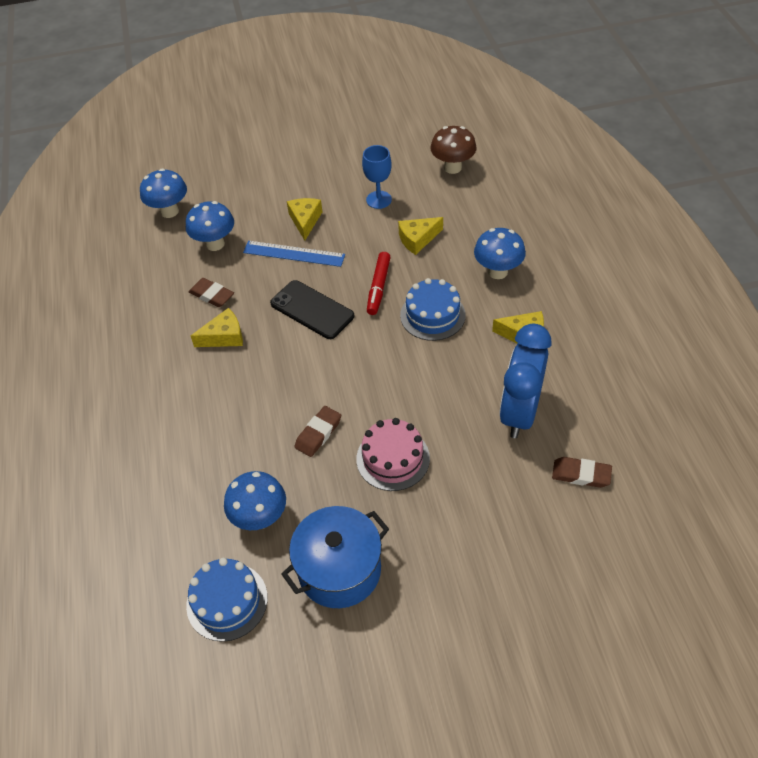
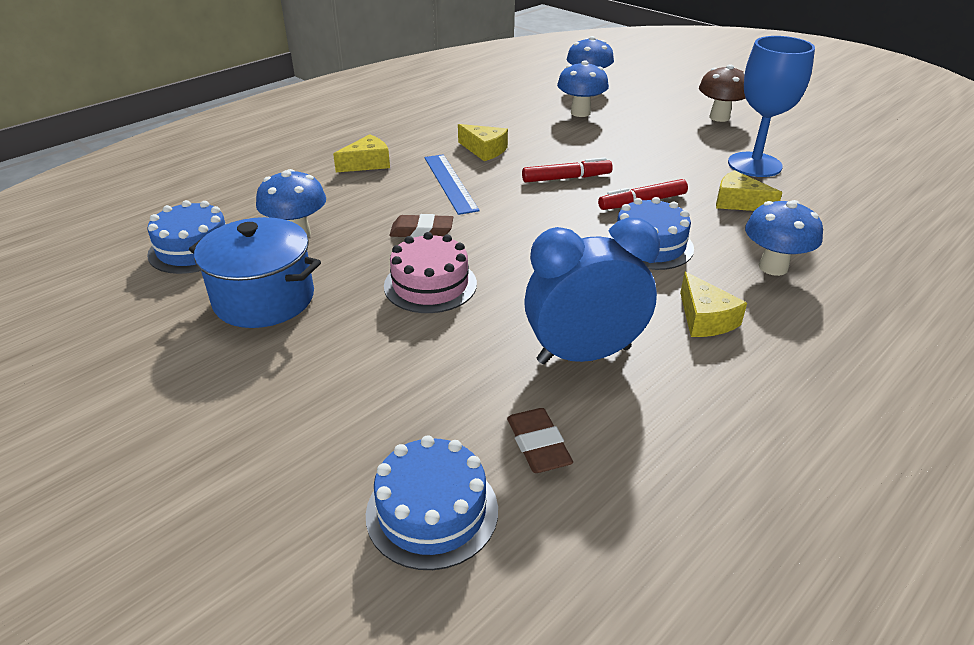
camera: 55 degrees right, 15 degrees down
(211, 295) = (523, 130): brown eraser -> none
(294, 254) = (620, 148): blue ruler -> blue ruler (450, 183)
(305, 221) = (667, 140): yellow cheese -> yellow cheese (367, 163)
(312, 310) = (566, 178): black phone -> red marker
(379, 200) = (754, 165): blue goblet -> blue goblet, size x1.65
(452, 167) = (872, 189): brown mushroom -> brown mushroom (719, 117)
(603, 548) = (432, 511): none -> blue cake

